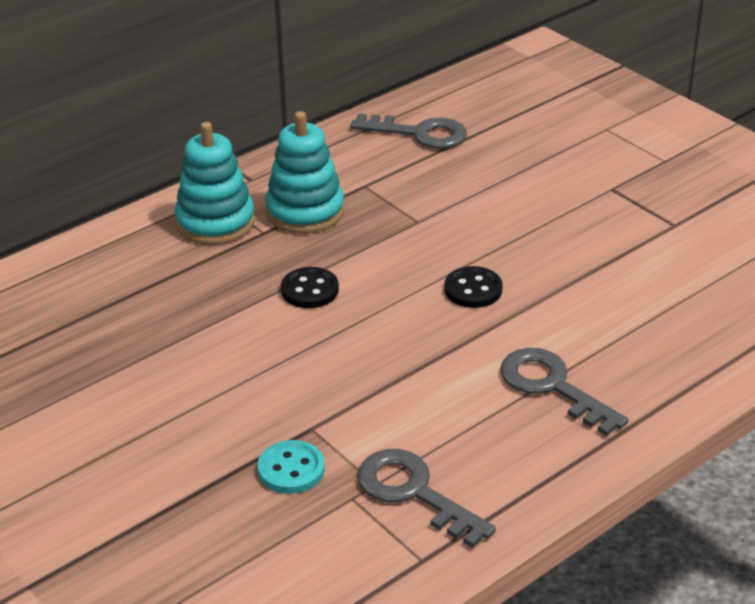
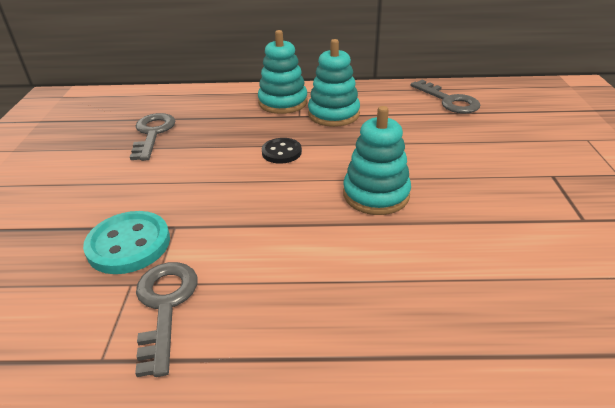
camera: 40 degrees right, 0 degrees up
(291, 469) = (129, 244): turquoise button -> turquoise button, size x1.59
(473, 289) = (376, 194): black button -> turquoise stacking toy
(552, 387) = (350, 287): grey key -> grey key (153, 133)

